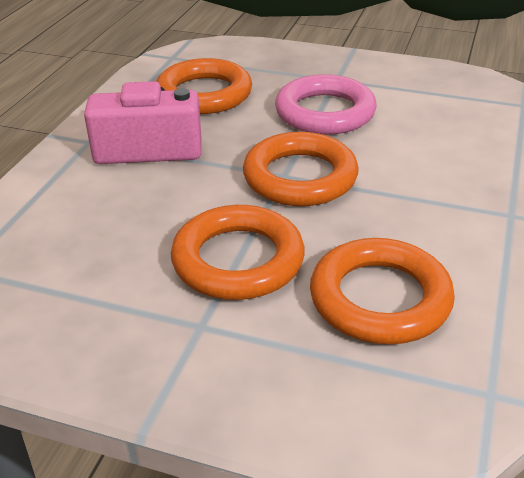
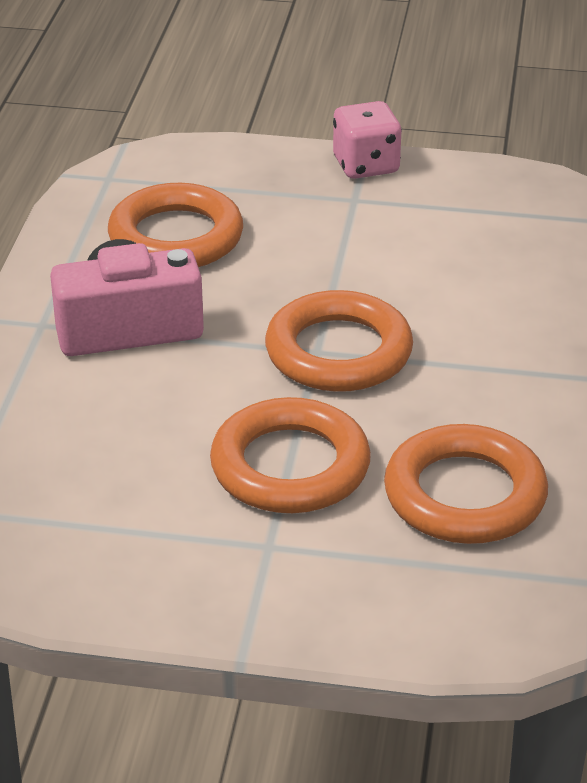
camera: 10 degrees left, 0 degrees up
(325, 112) = (350, 253): pink ring -> none
(349, 60) = (366, 165): none -> pink dice

